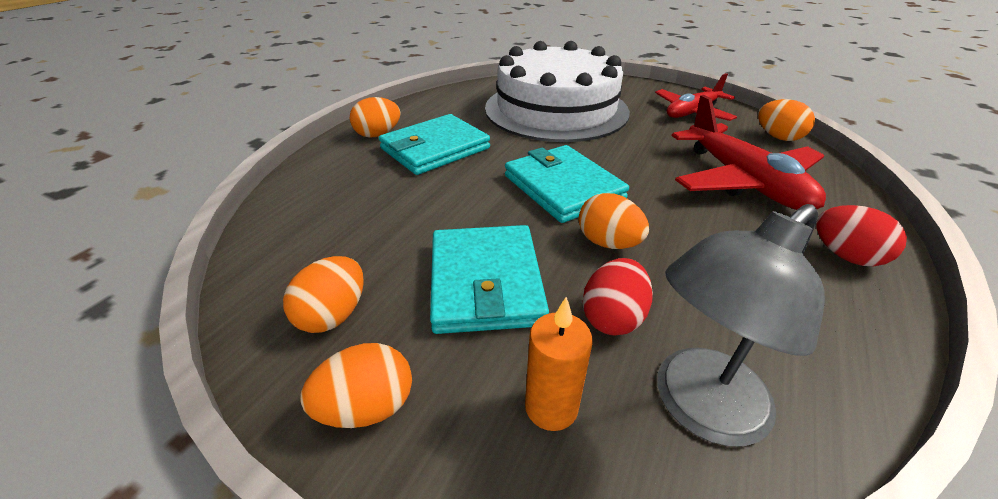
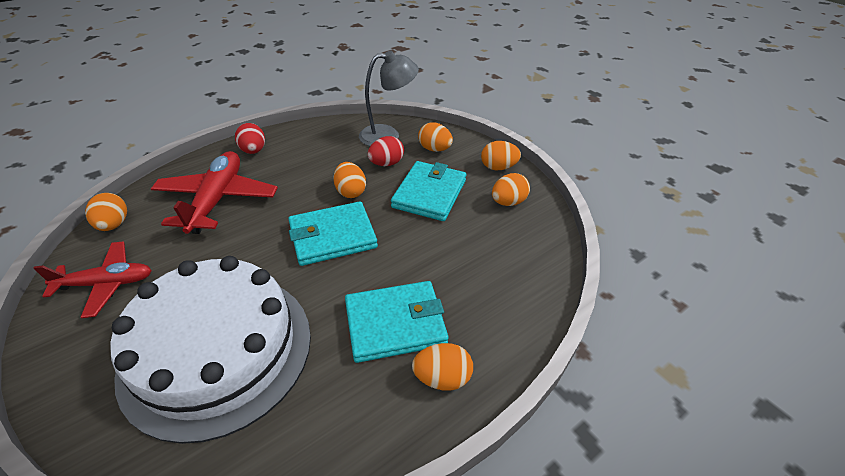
camera: 155 degrees left, 5 degrees up
(551, 407) = (434, 149): orange candle -> orange egg
(563, 187) = (333, 236): turquoise wallet -> turquoise wallet turned 75 degrees clockwise

